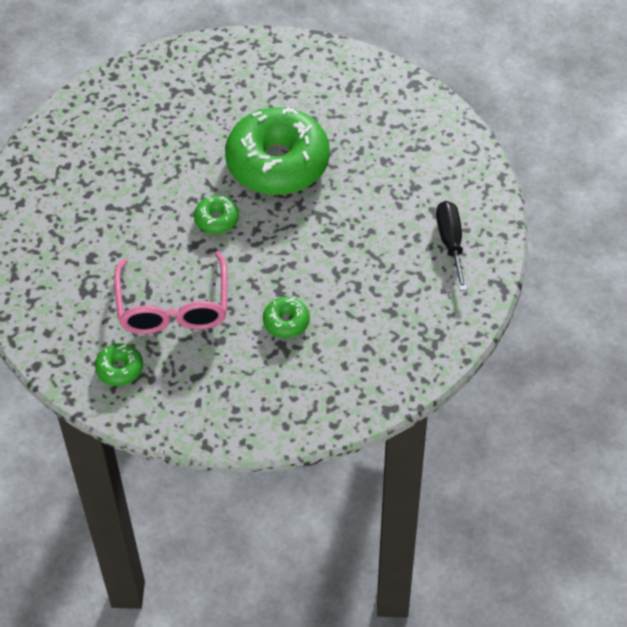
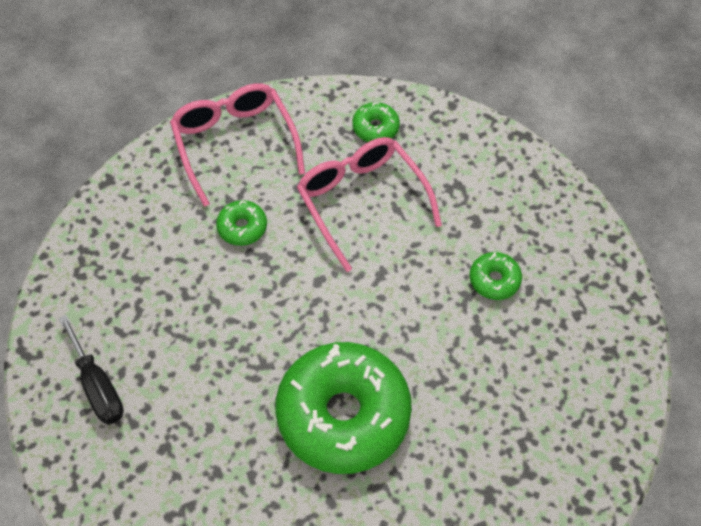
camera: 155 degrees right, 5 degrees up
(216, 219) = (373, 312): green donut -> green donut (494, 280)
(256, 402) = (235, 143): none -> pink glasses

